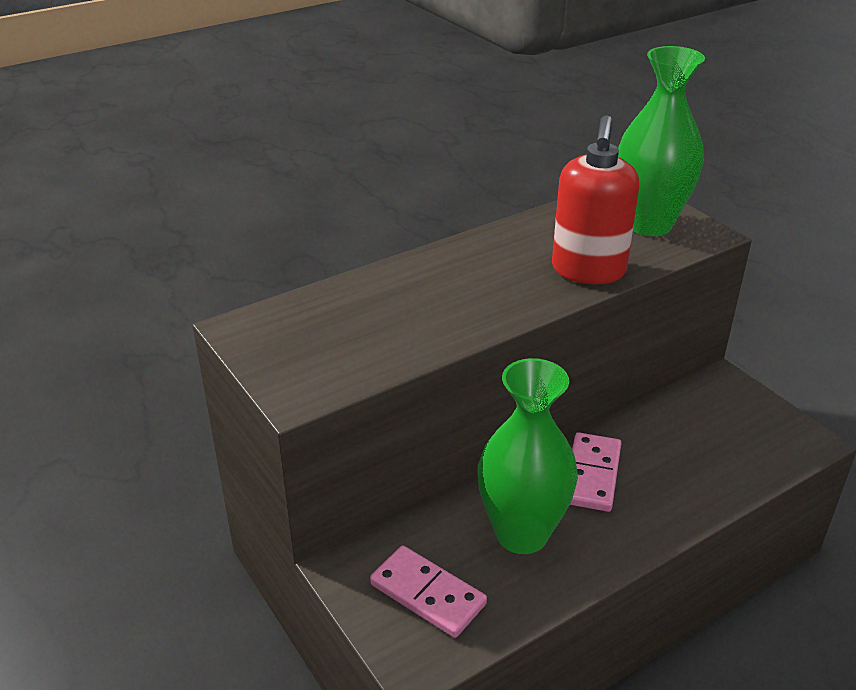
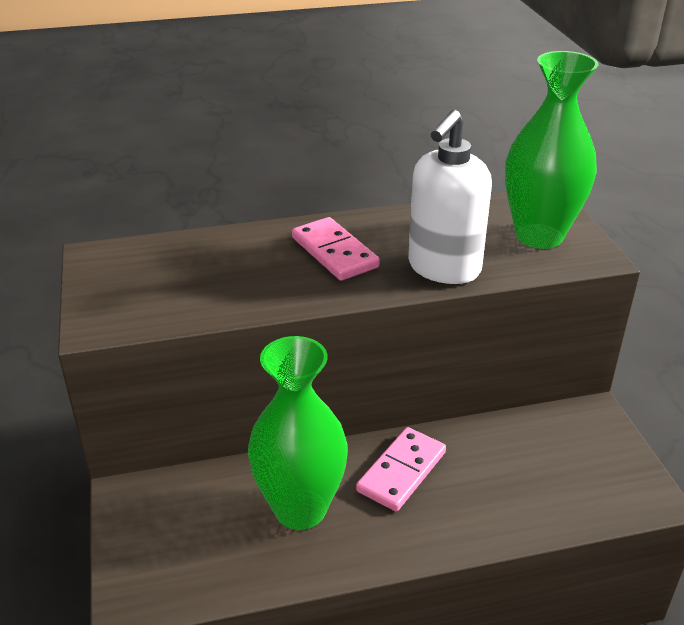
camera: 20 degrees right, 0 degrees up
(427, 594) = (181, 539): pink domino -> pink domino (334, 252)
(588, 271) = (443, 268): red soap dispenser -> white soap dispenser

